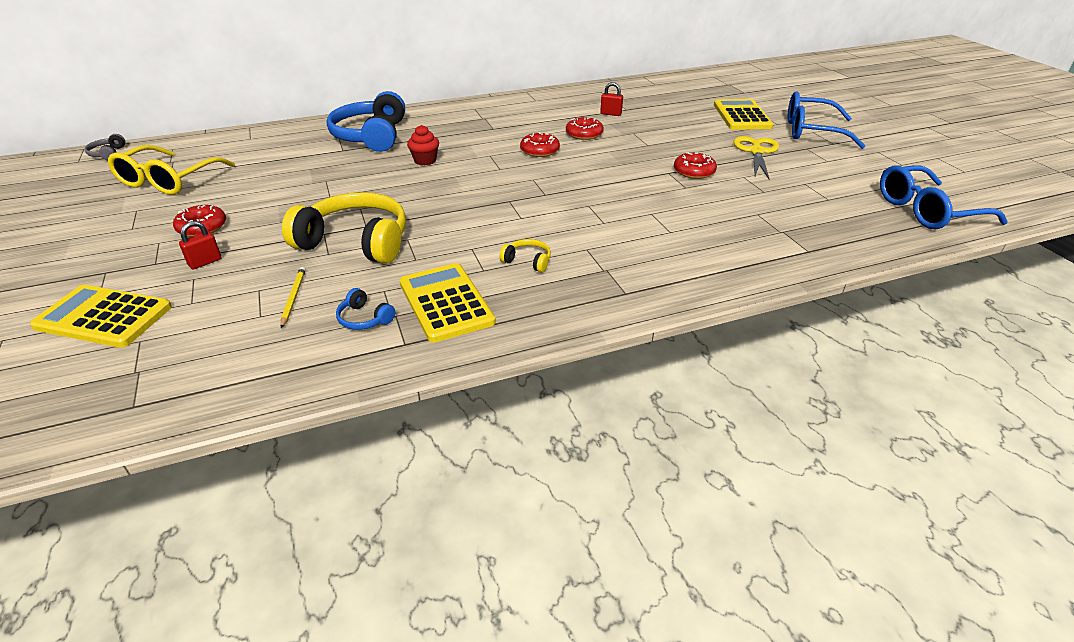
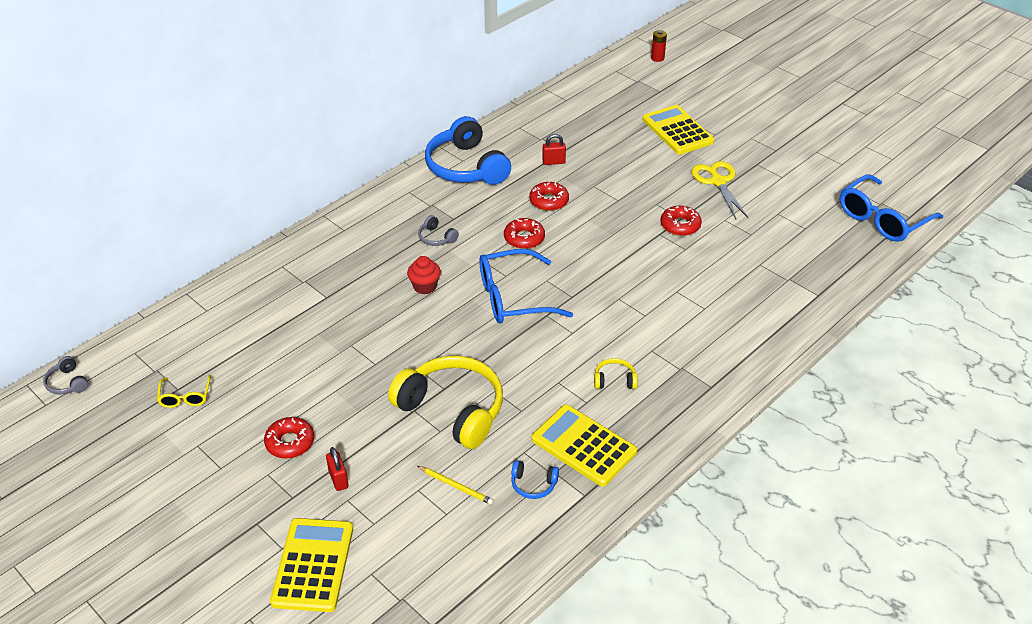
camera: 25 degrees left, 5 degrees up
(104, 317) = (313, 565): yellow calculator -> yellow calculator turned 105 degrees clockwise
(169, 180) = (185, 396): yellow glasses -> yellow glasses, size x0.50
(205, 262) = (338, 479): red padlock -> red padlock turned 45 degrees counterclockwise
(293, 297) = (456, 486): yellow pencil -> yellow pencil turned 150 degrees clockwise
(356, 242) = (452, 409): yellow headphones -> yellow headphones turned 45 degrees clockwise
(371, 136) = (337, 267): blue headphones -> blue headphones (466, 167)
(467, 136) = (436, 238): none -> grey headphones
(757, 75) = (657, 58): none -> red battery
(812, 131) = (750, 137): blue glasses -> blue glasses (514, 297)

